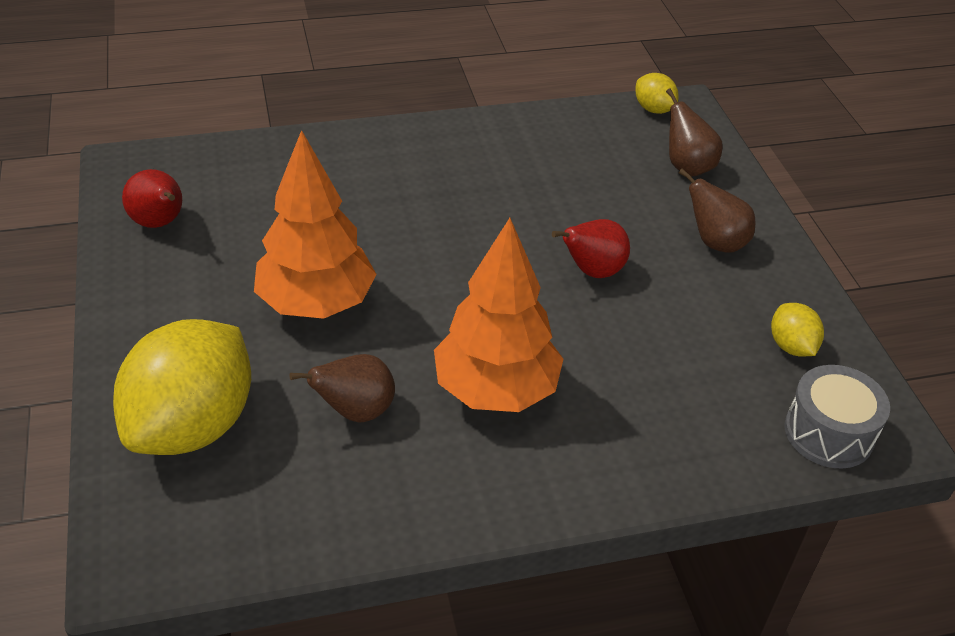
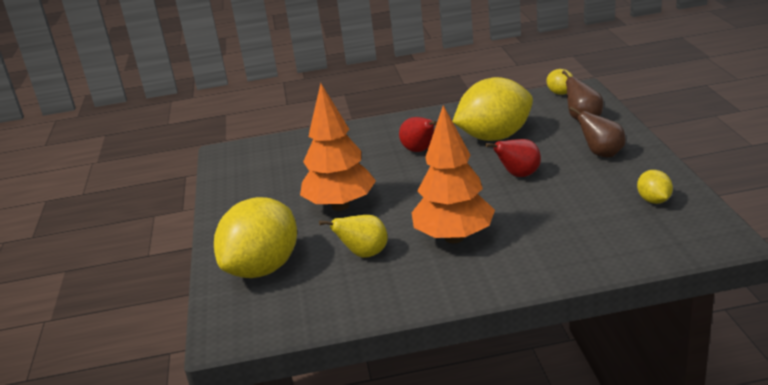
camera: 10 degrees right, 15 degrees down
(160, 223) = (245, 177): red pear -> red pear (420, 150)
(355, 411) = (364, 254): brown pear -> yellow pear
(555, 187) = (495, 137): none -> yellow lemon
(828, 433) = (680, 241): grey drum -> none

